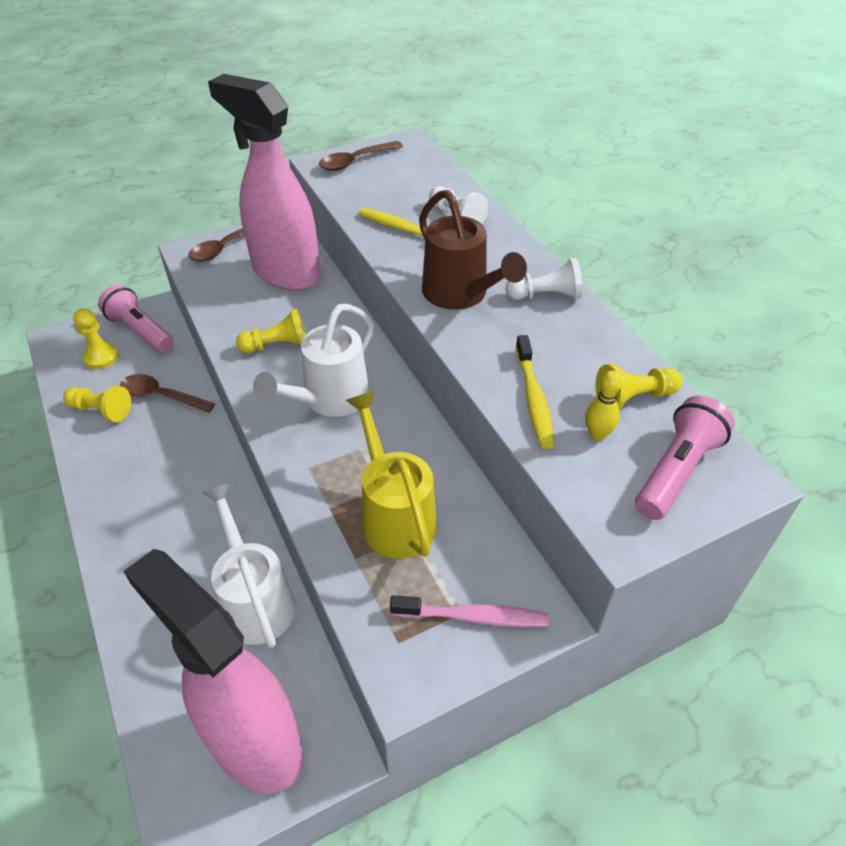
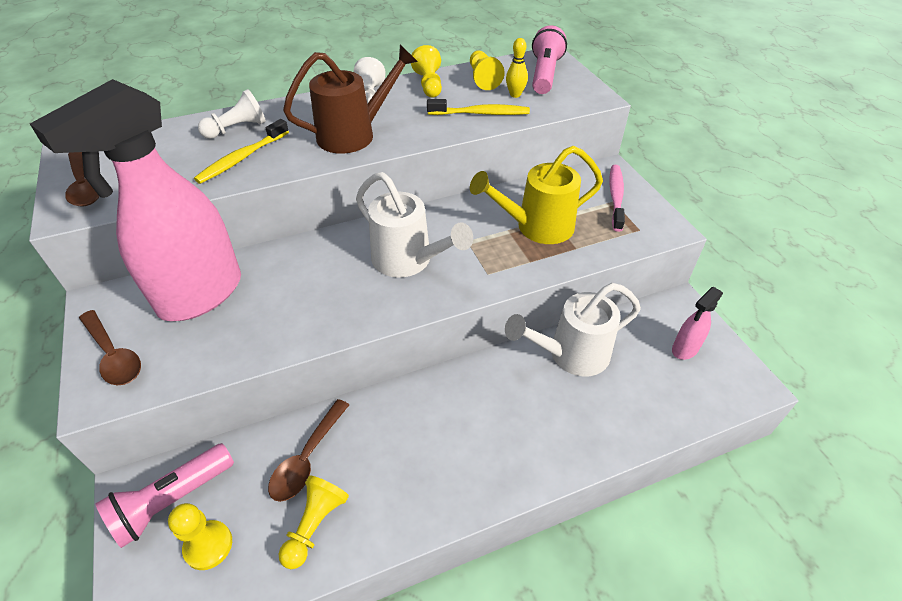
camera: 85 degrees left, 0 degrees up
(254, 742) = (684, 349): pink spray bottle -> pink spray bottle, size x0.42
(277, 345) = (322, 298): yellow pawn -> yellow pawn (429, 84)
(676, 470) = (544, 74): pink flashlight -> pink flashlight turned 60 degrees clockwise

